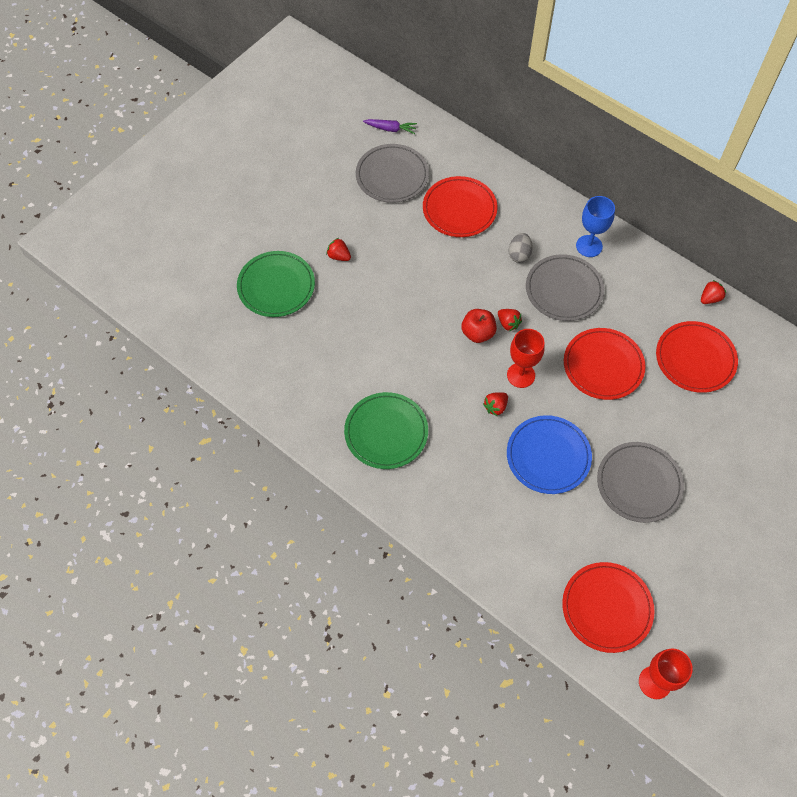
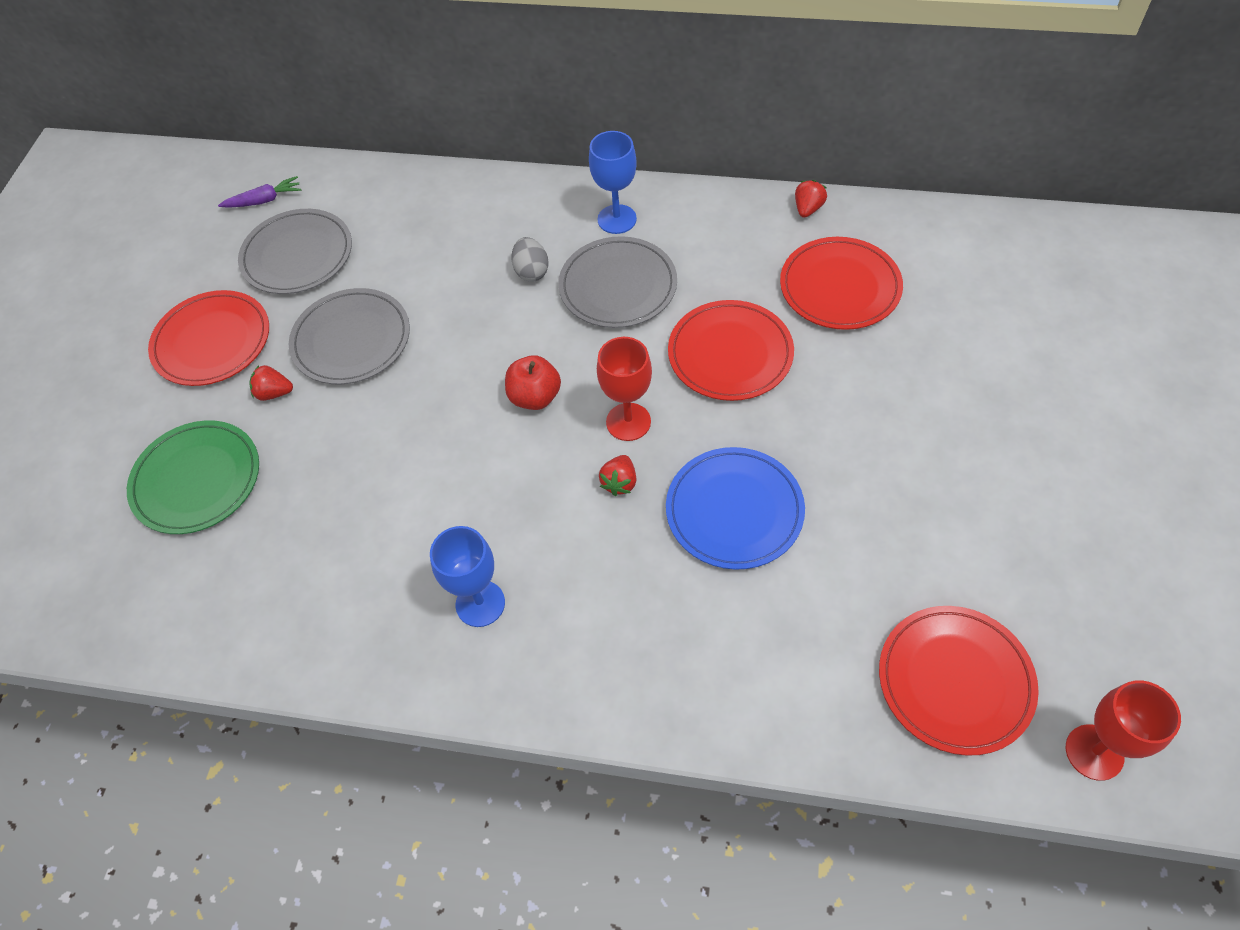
camera: 25 degrees left, 5 degrees down
(386, 432) = (480, 603): green plate -> blue goblet
(459, 209) = (416, 254): red plate -> red plate (212, 341)
(508, 323) = (569, 364): red strawberry -> none
(639, 483) = (878, 481): grey plate -> grey plate (351, 340)

